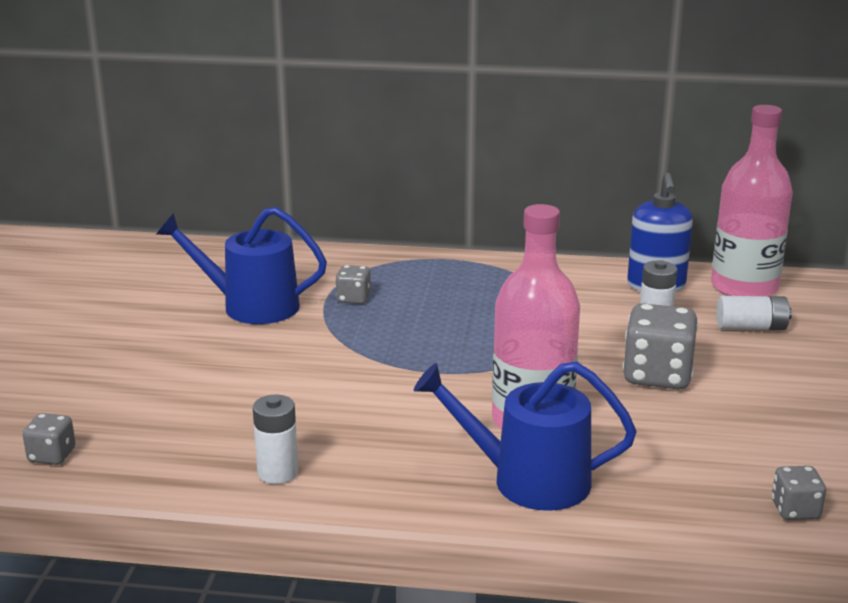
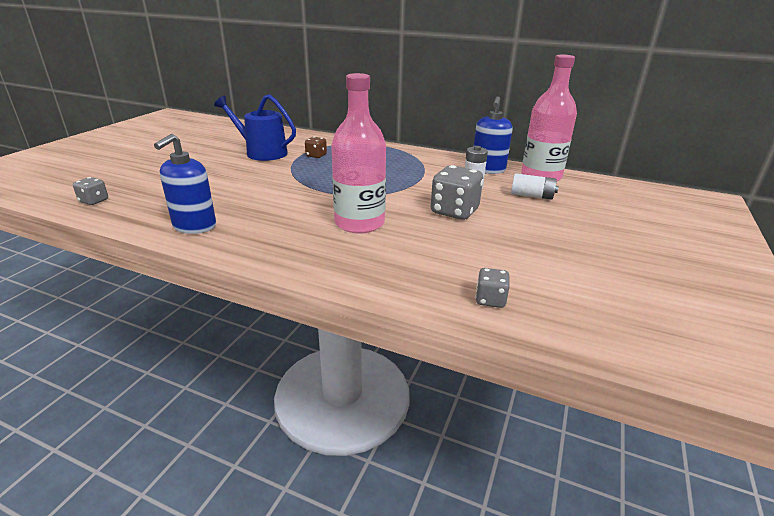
camera: 15 degrees right, 5 degrees up
(278, 473) = (194, 226): white battery -> blue soap dispenser
(353, 298) = (316, 155): grey dice -> brown dice
(529, 480) = (329, 253): blue watering can -> none

